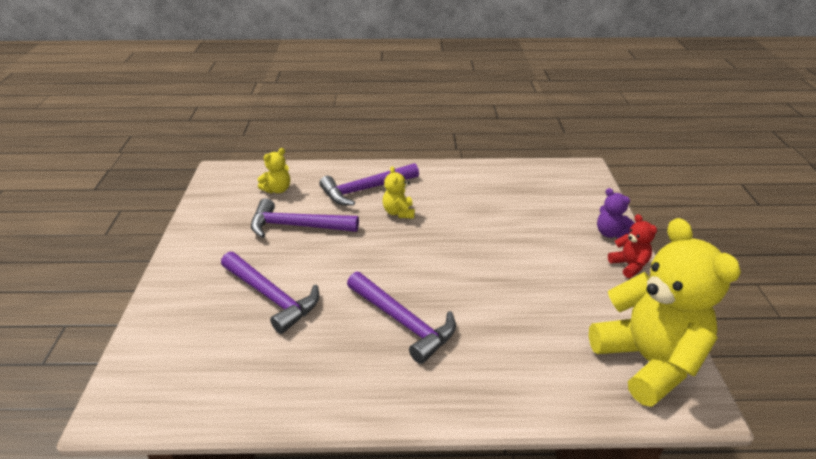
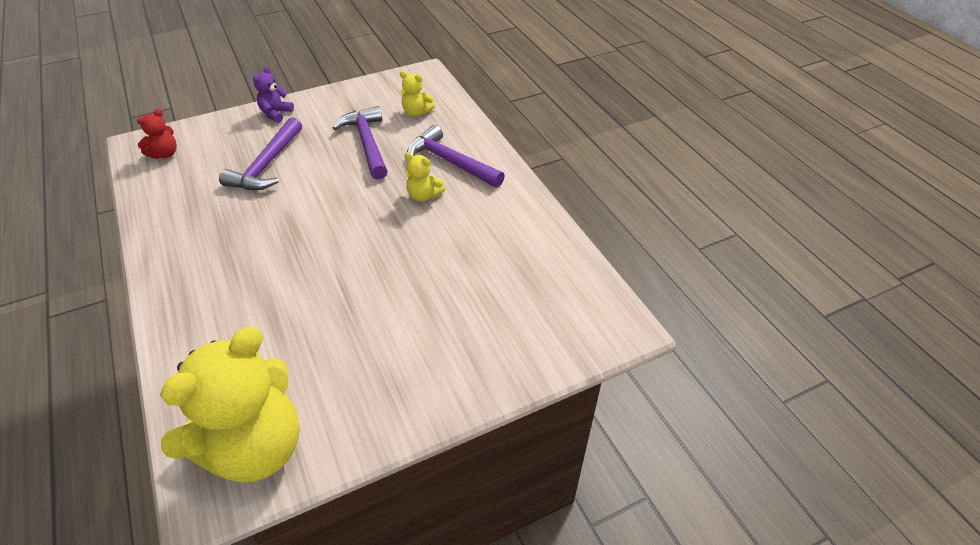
camera: 65 degrees right, 10 degrees up
(399, 212) = (423, 195): yellow teddy bear -> yellow teddy bear turned 120 degrees counterclockwise
(403, 322) = (260, 248): purple hammer -> none
(610, 233) = (482, 378): purple teddy bear -> purple teddy bear (276, 114)
(629, 265) = (422, 408): red teddy bear -> red teddy bear (165, 154)

